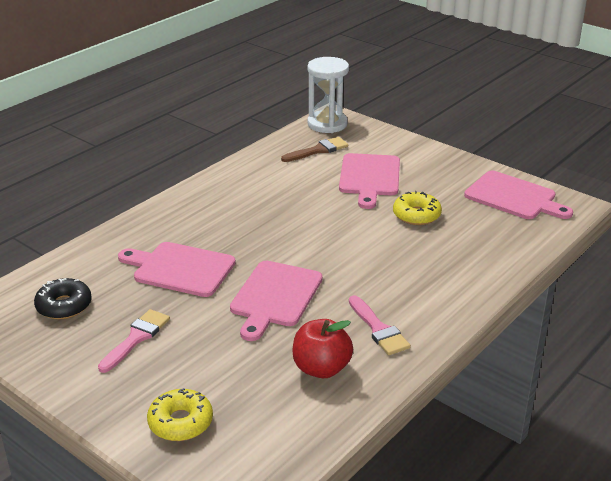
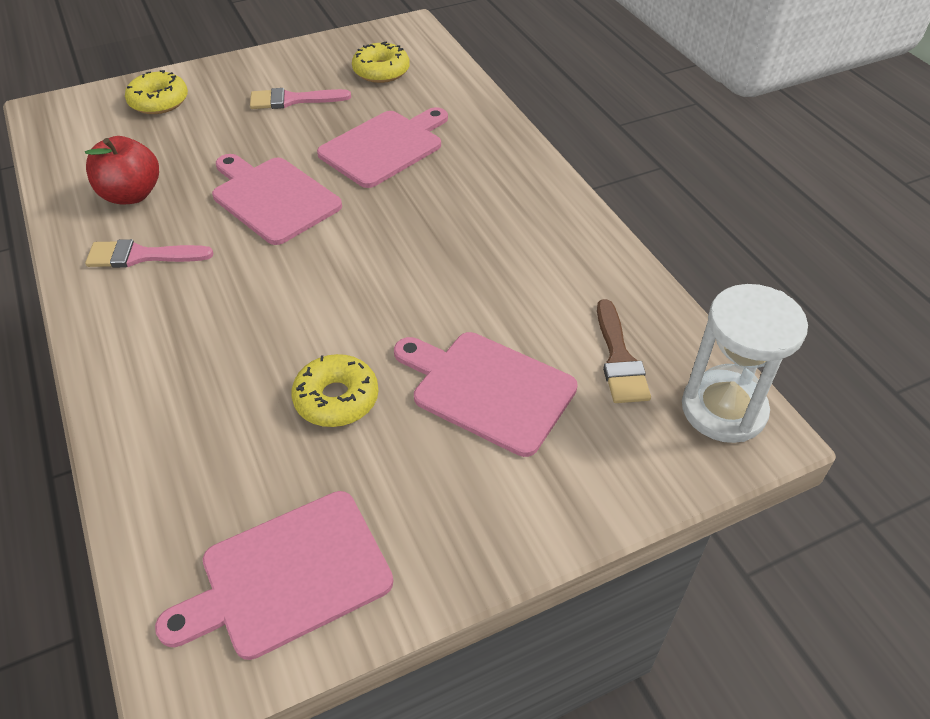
camera: 115 degrees right, 15 degrees up
(64, 306) = (381, 71): black donut -> yellow donut
(136, 338) = (293, 100): pink brush -> pink brush turned 120 degrees clockwise

